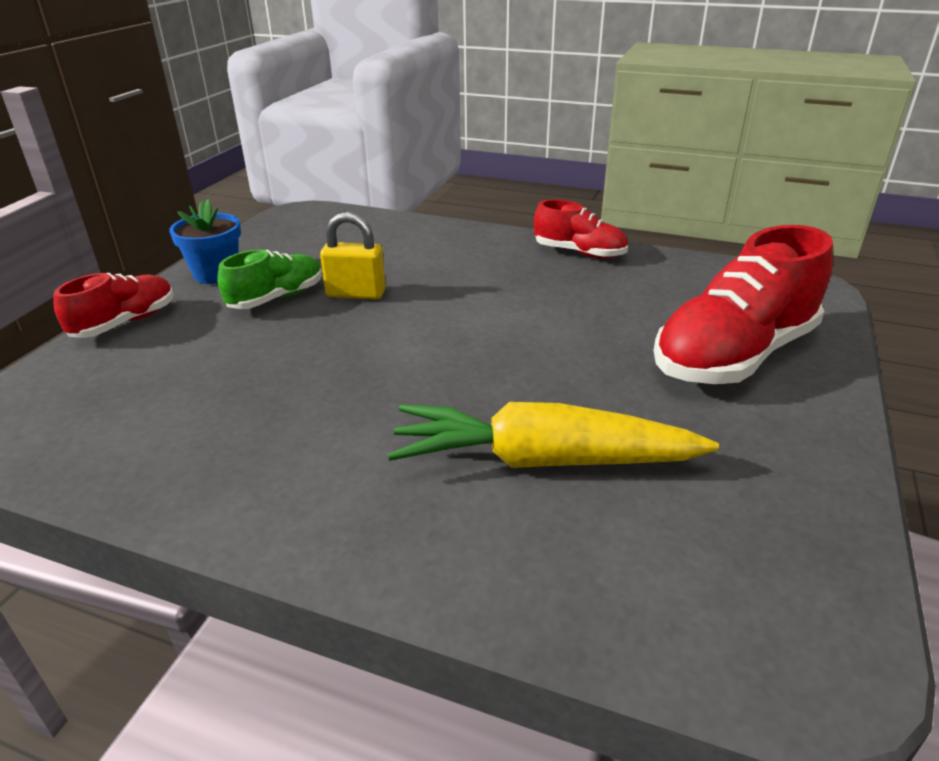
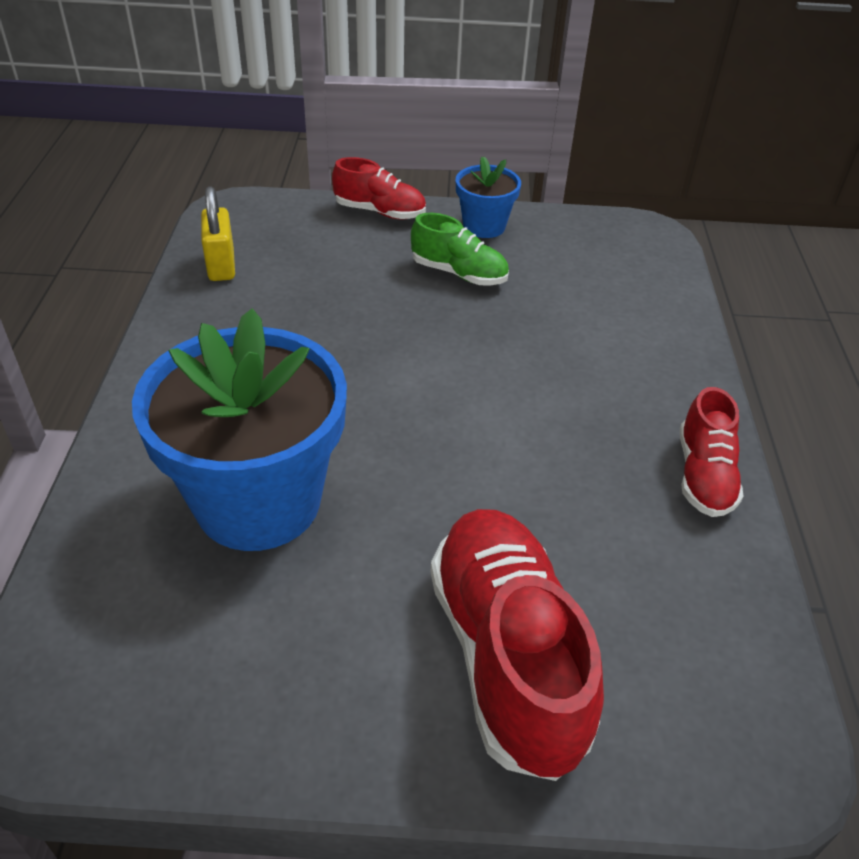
camera: 70 degrees right, 10 degrees up
(356, 294) = (493, 318): yellow padlock -> yellow padlock (221, 266)
(541, 460) = (258, 501): yellow carrot -> blue flower pot
(734, 355) = (507, 655): red shoe -> red shoe turned 45 degrees clockwise

